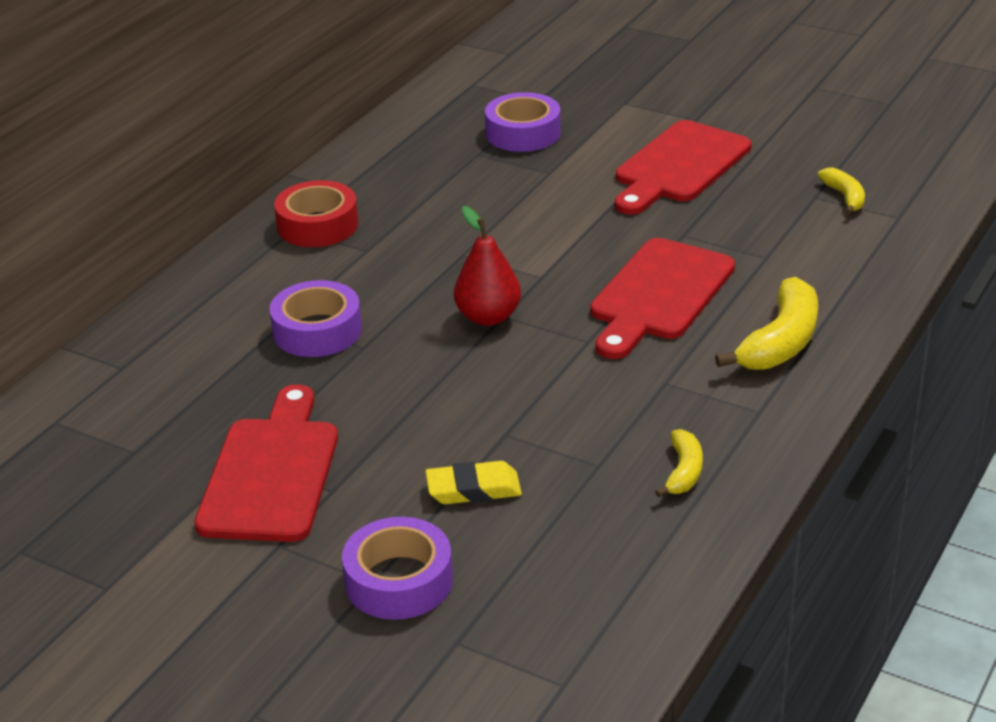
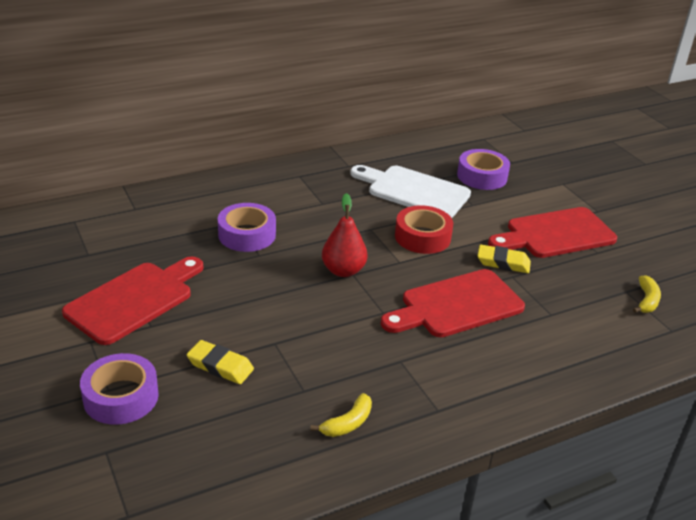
camera: 30 degrees right, 0 degrees up
(317, 225) = (313, 179): red tape -> red tape (422, 237)
(462, 186) = (413, 191): none -> white cutting board
(657, 224) = (503, 263): none -> yellow eraser
(780, 342) = (501, 373): yellow banana -> none

